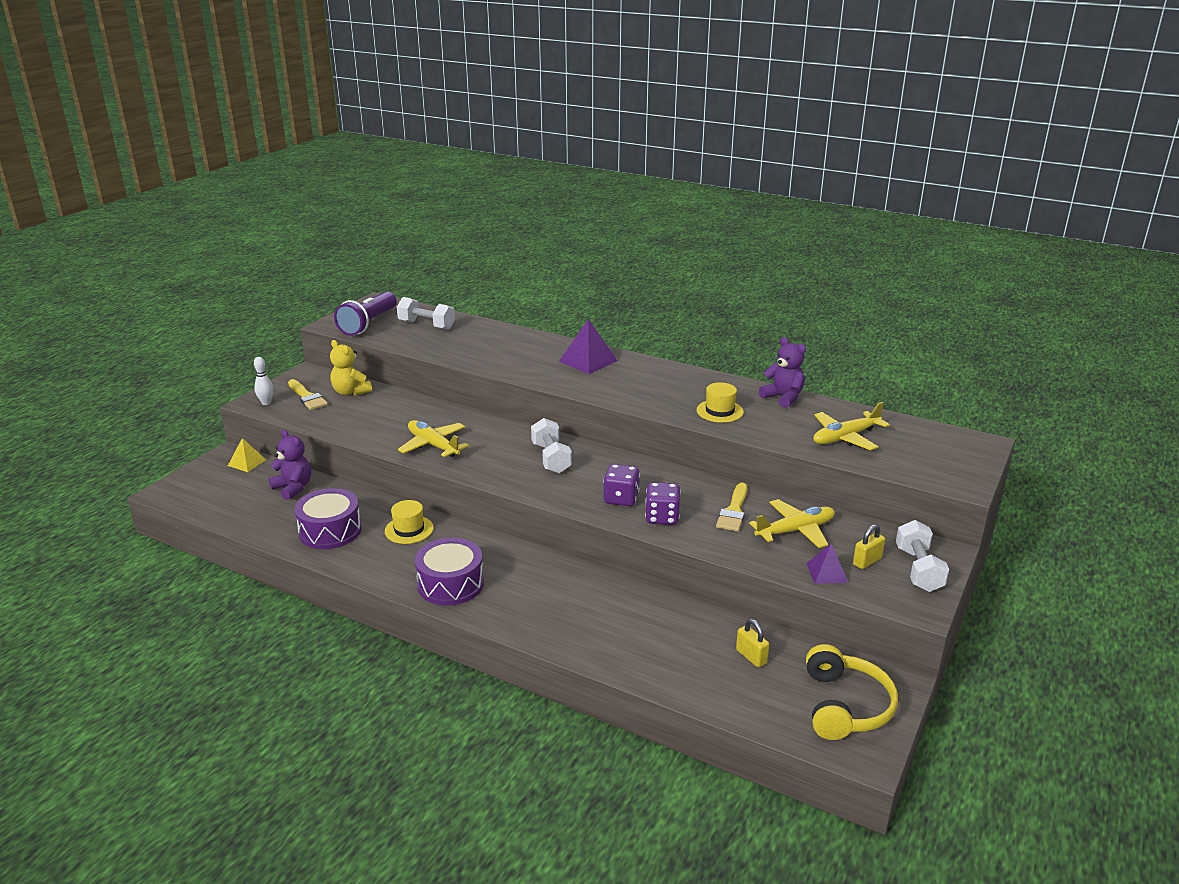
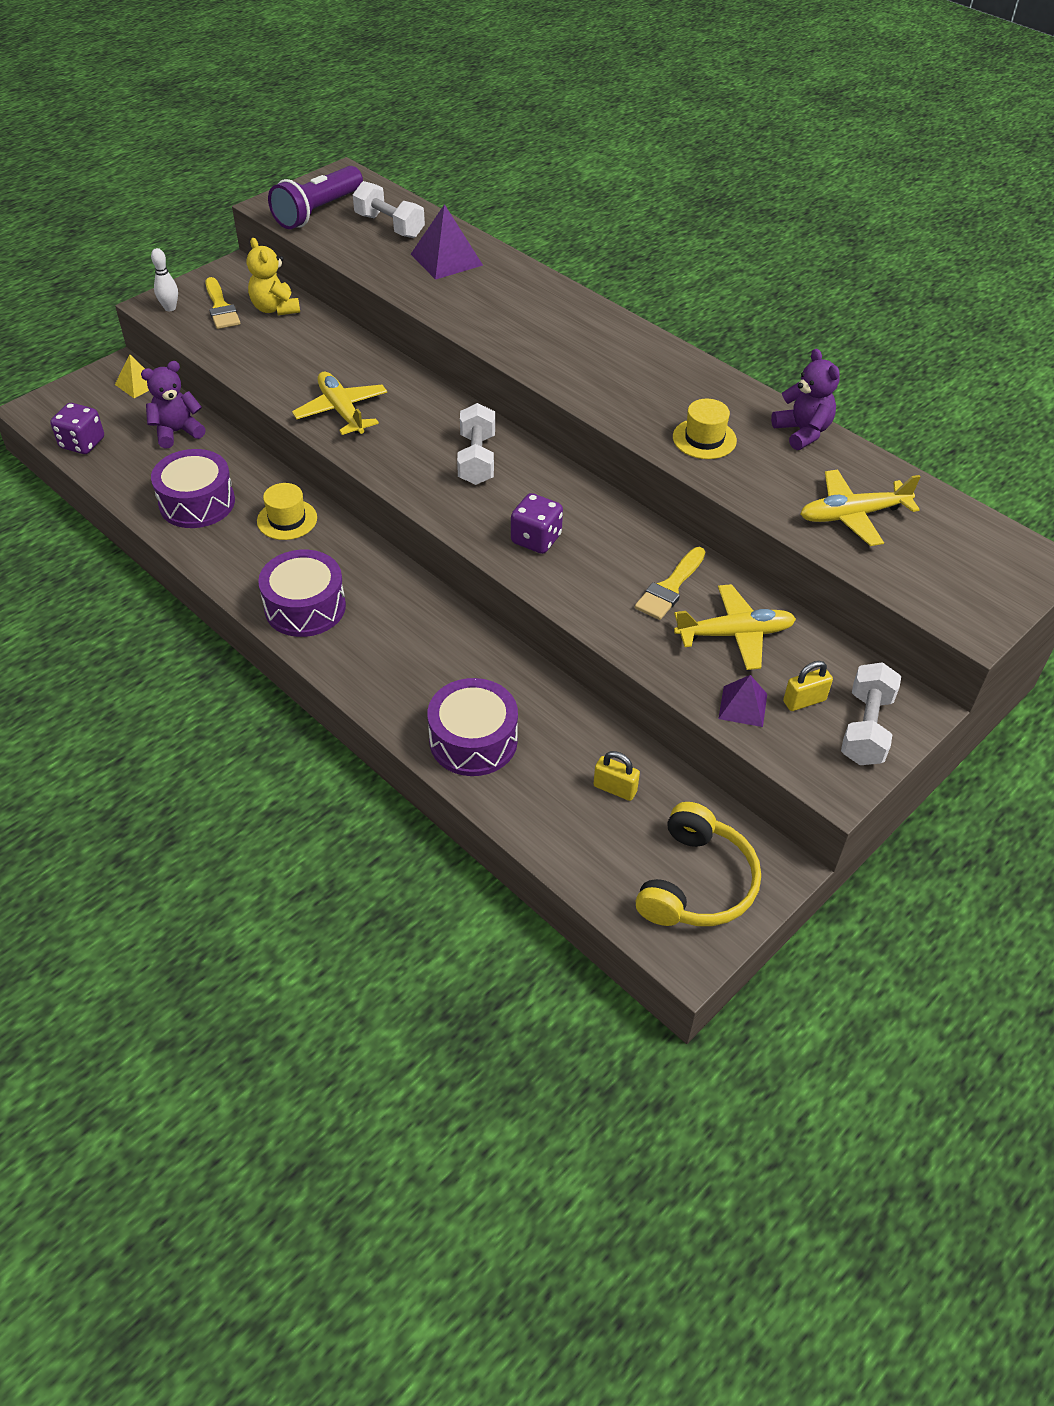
camera: 15 degrees right, 20 degrees up
(293, 488) = (177, 432): purple teddy bear -> purple teddy bear turned 90 degrees counterclockwise
(588, 361) = (571, 322): purple pyramid -> purple pyramid (446, 259)
(627, 647) = (473, 740): none -> purple drum
(662, 517) = (574, 578): purple dice -> purple dice (82, 443)
(751, 656) = (615, 788): yellow padlock -> yellow padlock turned 45 degrees counterclockwise

